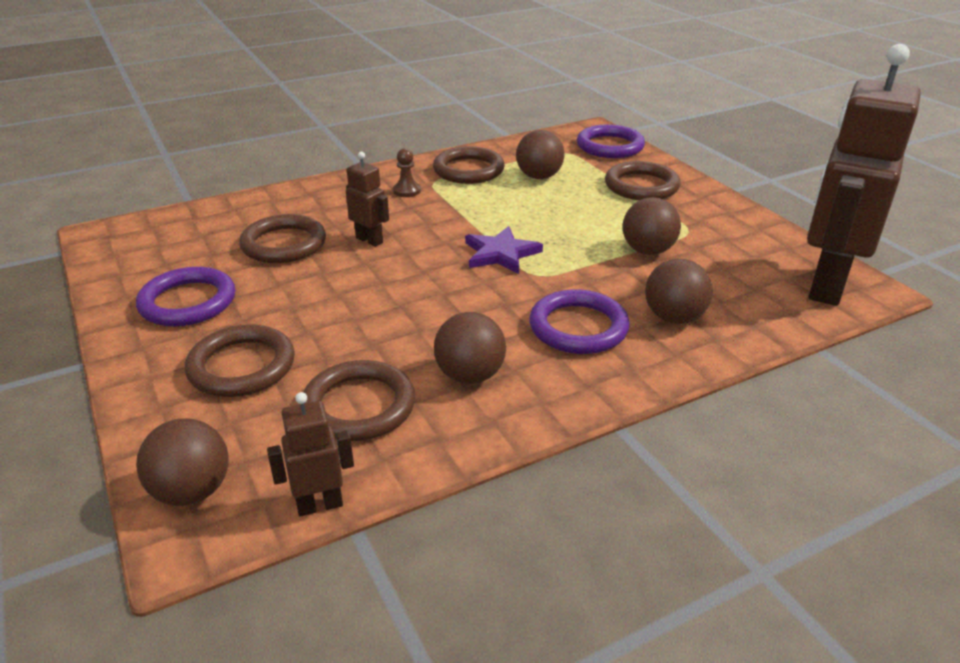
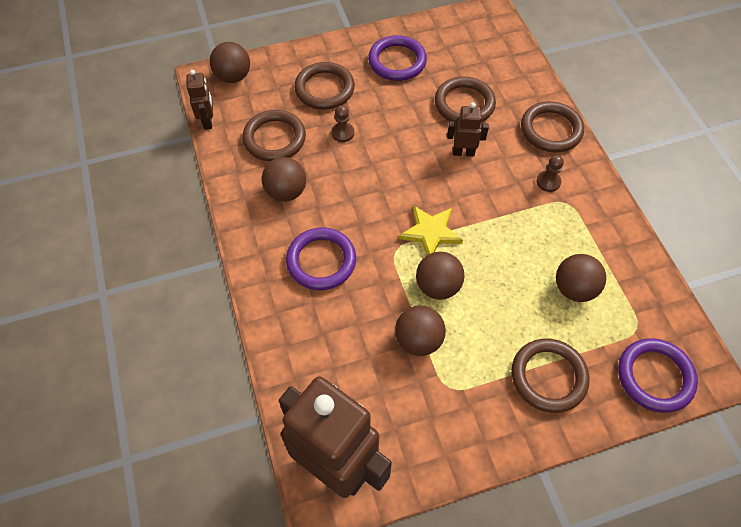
camera: 100 degrees right, 25 degrees up
(342, 336) = (342, 133): none -> brown pawn
(369, 240) = (463, 152): brown robot -> brown robot turned 135 degrees counterclockwise
(468, 170) = (591, 233): brown ring -> brown ring (551, 130)
(501, 254) = (430, 232): purple star -> yellow star
(673, 318) = (318, 326): brown ball -> brown ball (438, 286)

